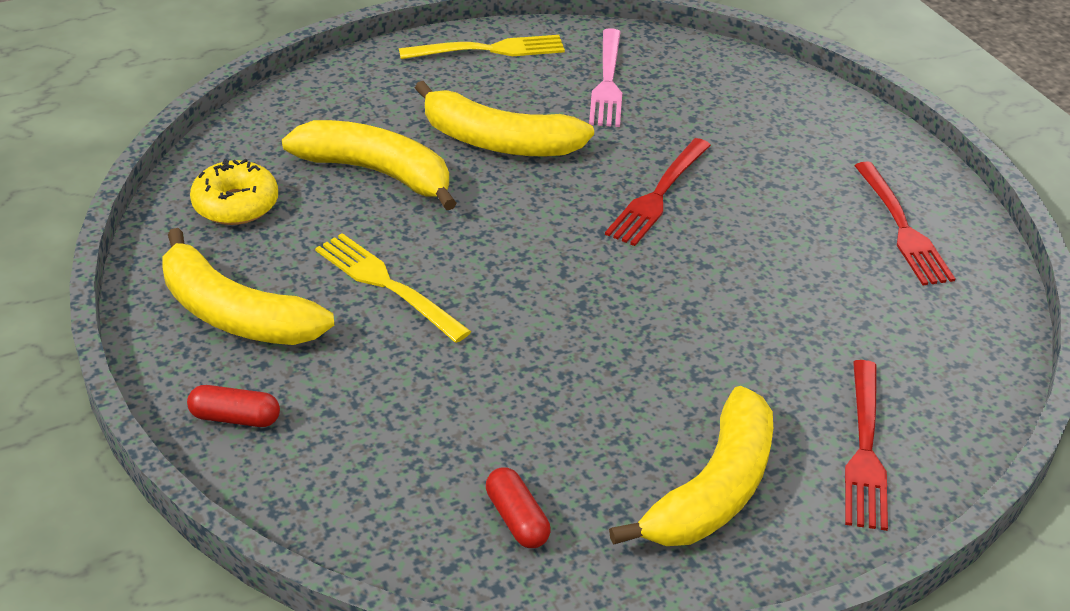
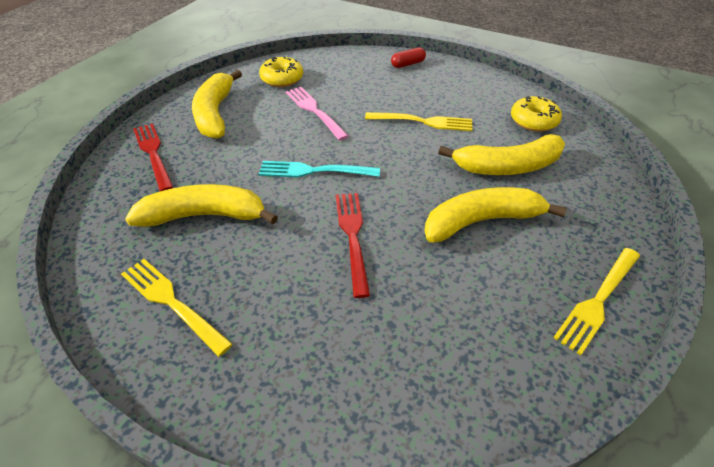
camera: 145 degrees right, 5 degrees up
(235, 314) = (459, 87): yellow banana -> yellow banana (204, 216)
(517, 519) = (282, 79): red capsule -> yellow donut
(607, 82) = (485, 323): pink fork -> pink fork (314, 111)
(631, 292) = (314, 171): none -> turquoise fork
(902, 228) = (172, 302): red fork -> yellow fork

